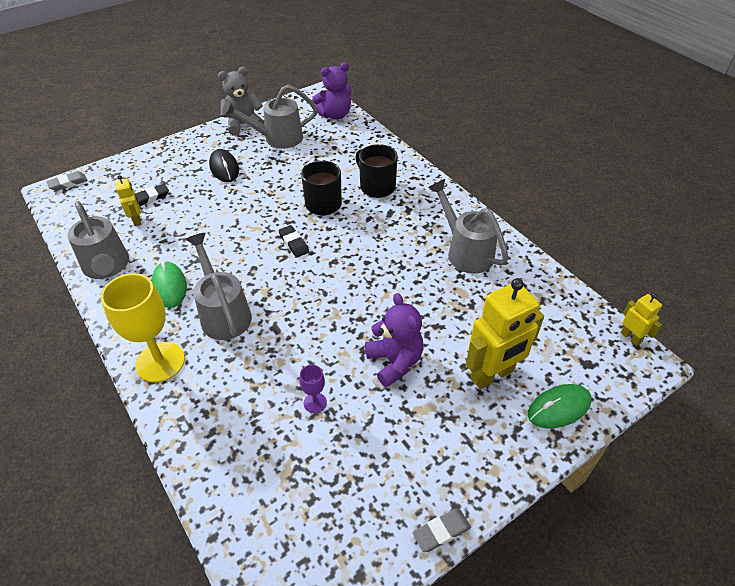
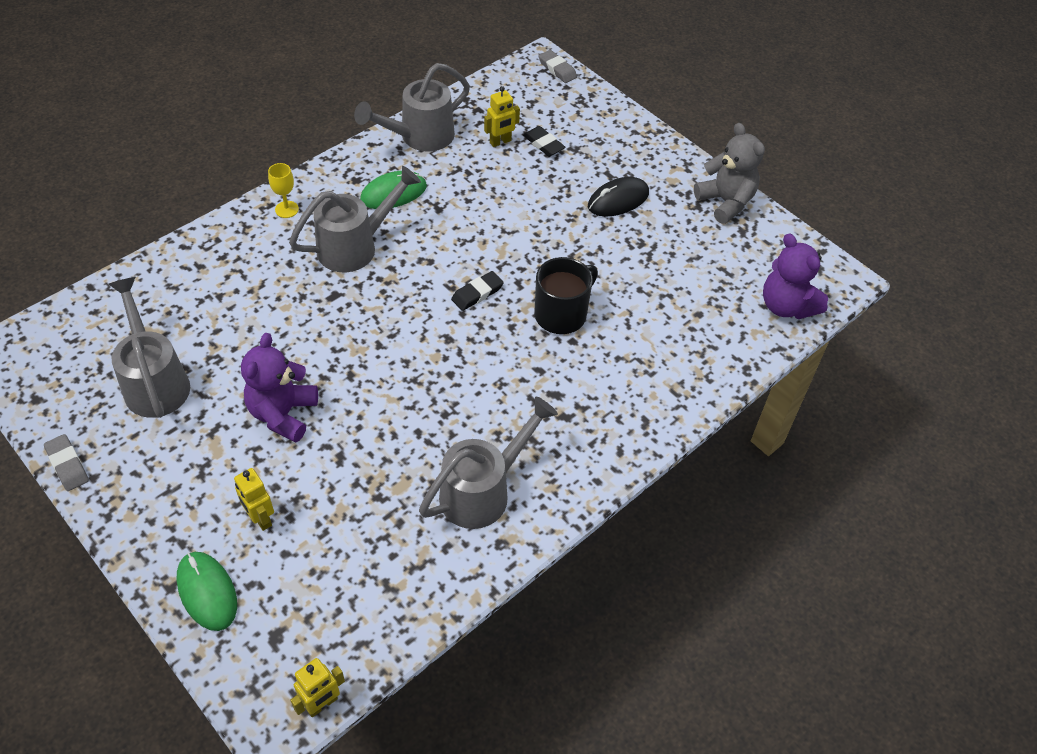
camera: 80 degrees right, 5 degrees up
(160, 362) = (287, 209): yellow goblet -> yellow goblet, size x0.46
(277, 138) = (702, 245): grey watering can -> grey watering can (155, 382)
(315, 403) = (229, 344): purple goblet -> none
(377, 186) = (612, 374): black mug -> none
(394, 362) = (283, 414): purple teddy bear -> purple teddy bear turned 135 degrees clockwise
(492, 375) = (260, 518): yellow robot -> yellow robot, size x0.50

